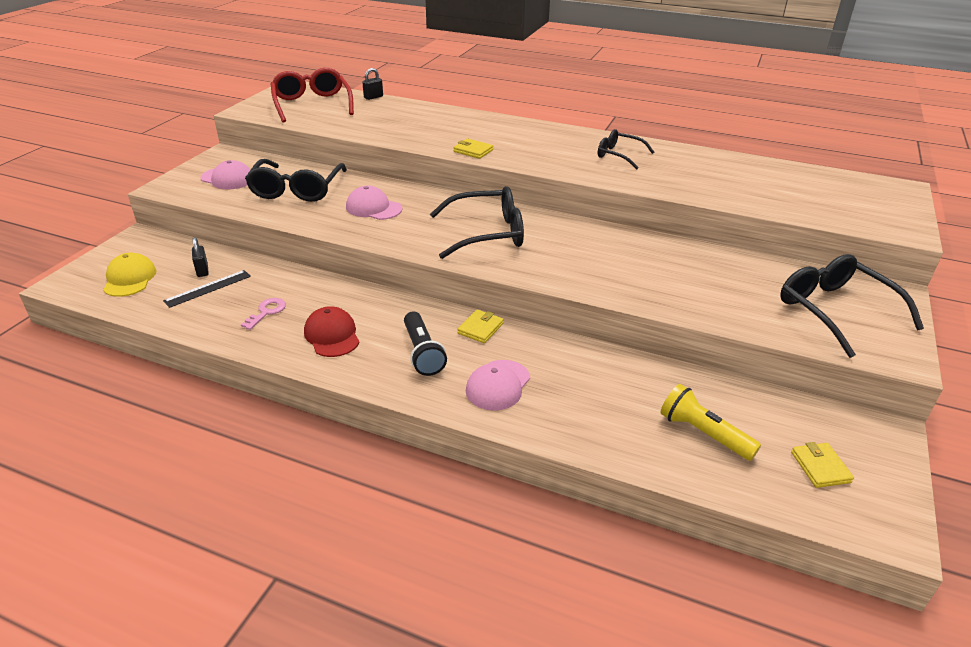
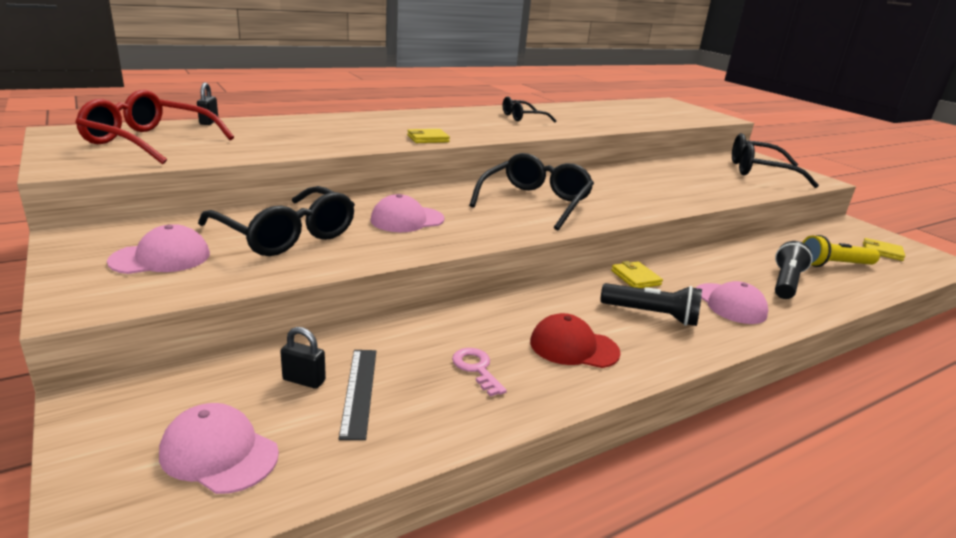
camera: 55 degrees left, 10 degrees down
(130, 279) = (219, 453): yellow cap -> pink cap
(597, 408) = (786, 283): none -> black flashlight

